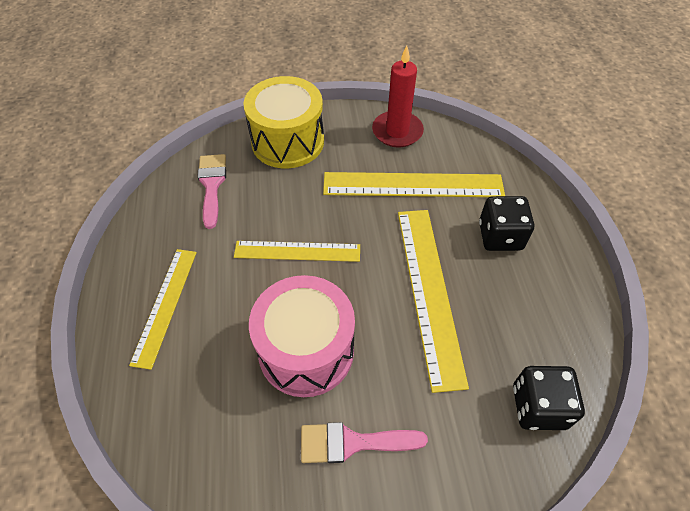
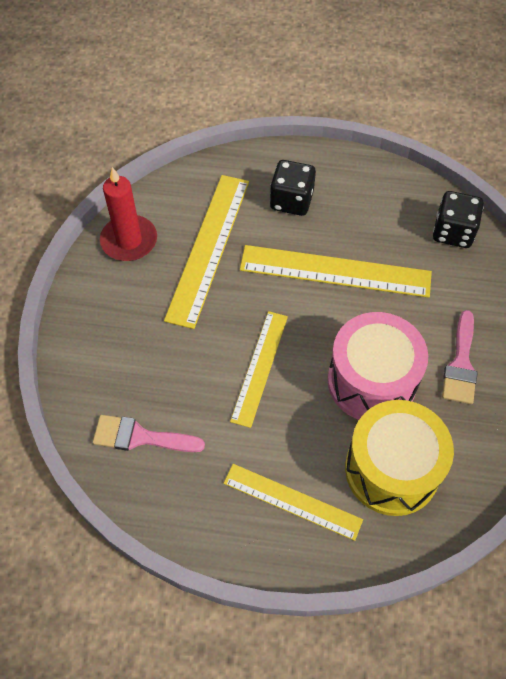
camera: 75 degrees left, 5 degrees up
(287, 141) = (101, 347): yellow drum -> yellow drum (391, 469)

